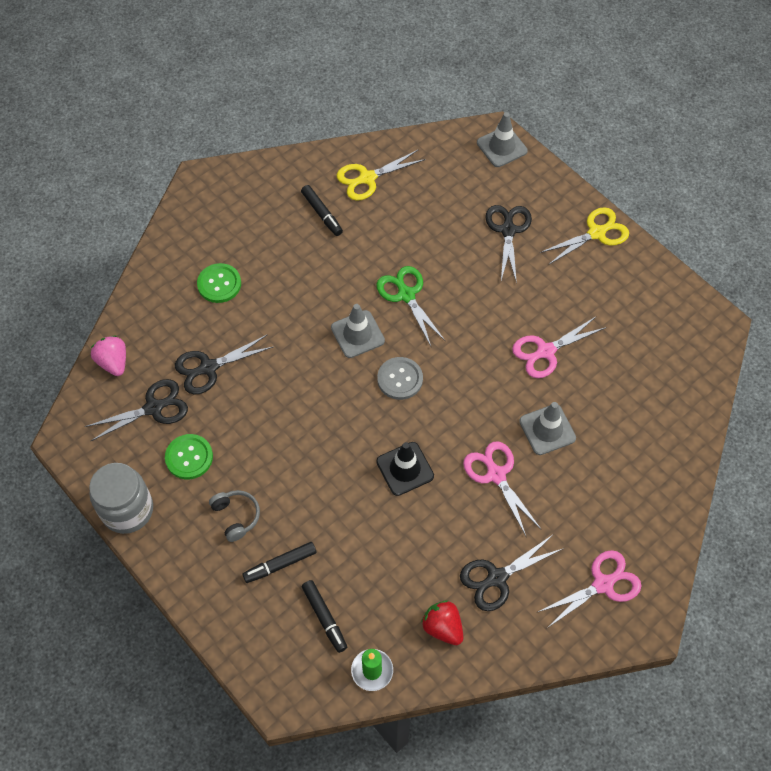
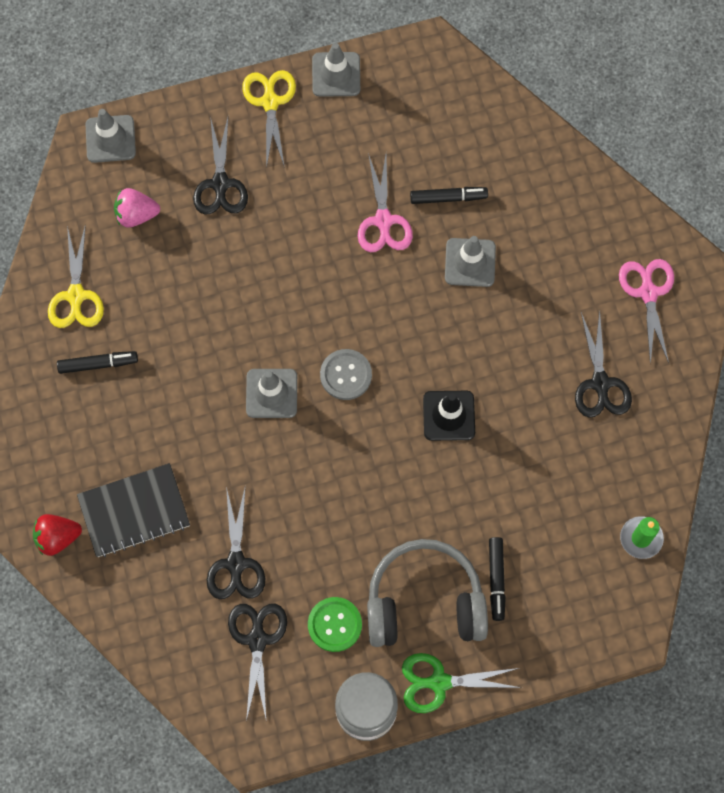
camera: 65 degrees left, 10 degrees up
(113, 362) = (178, 663): pink strawberry -> pink strawberry (136, 215)
(219, 284) = (134, 511): green button -> black notebook
(236, 516) = (424, 602): grey headphones -> grey headphones, size x2.16
(324, 617) = (570, 560): black marker -> black marker (448, 198)
(406, 294) = (247, 323): green scissors -> green scissors (438, 682)
(443, 627) = (627, 455): red strawberry -> red strawberry (57, 538)
(495, 474) = (494, 333): pink scissors -> none
(508, 229) = (220, 185): black scissors -> black scissors turned 120 degrees counterclockwise
(649, 267) = (336, 74): none -> grey traffic cone

